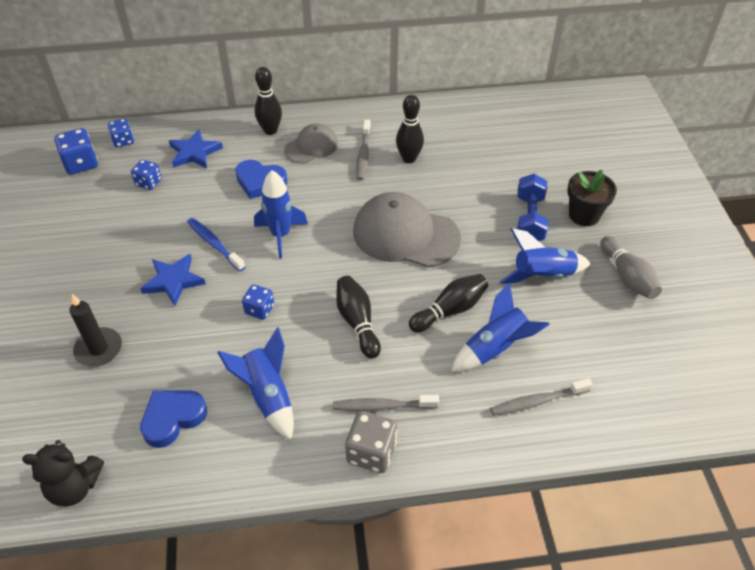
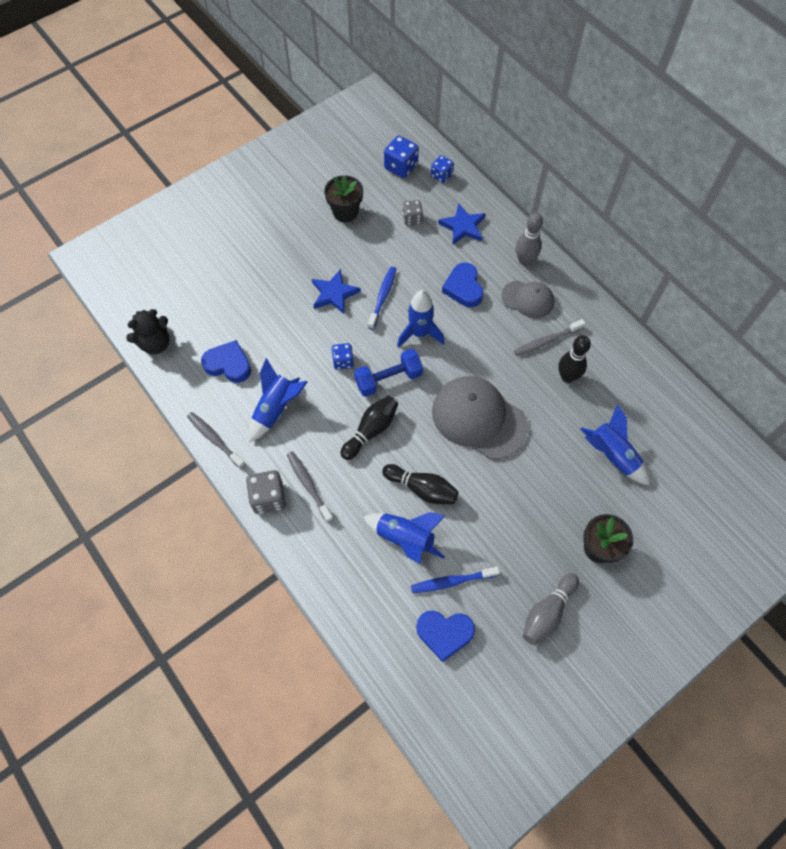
camera: 60 degrees right, 15 degrees up
(74, 487) = (155, 343): black teddy bear -> black teddy bear turned 90 degrees counterclockwise
(86, 228) = (345, 212): none -> black flower pot
(99, 349) = (254, 289): black candle -> none
(148, 182) = (412, 219): blue dice -> grey dice
(270, 130) = (525, 260): black bowling pin -> grey bowling pin
(405, 234) = (479, 418): grey cap -> grey cap turned 45 degrees counterclockwise
(529, 219) = (562, 505): blue dumbbell -> blue dumbbell (388, 379)
(538, 401) = (374, 591): grey toothbrush -> grey toothbrush (215, 440)
(542, 276) = (503, 542): blue rocket -> blue rocket (611, 456)
(561, 331) = (452, 581): none -> blue toothbrush
(612, 362) = (444, 633): none -> blue heart

